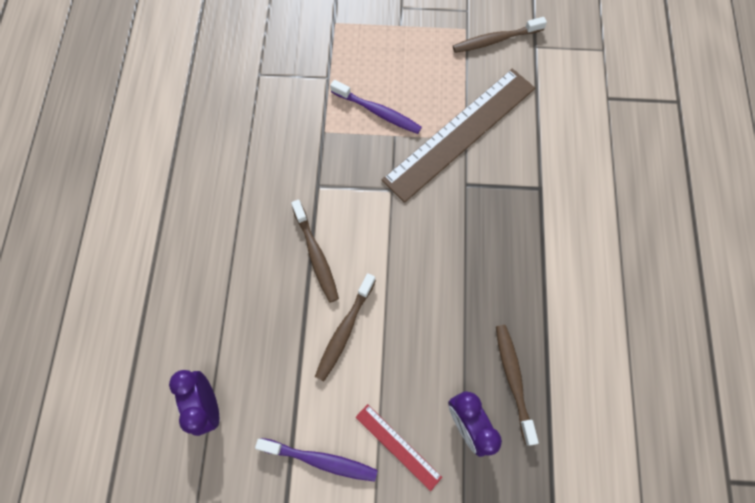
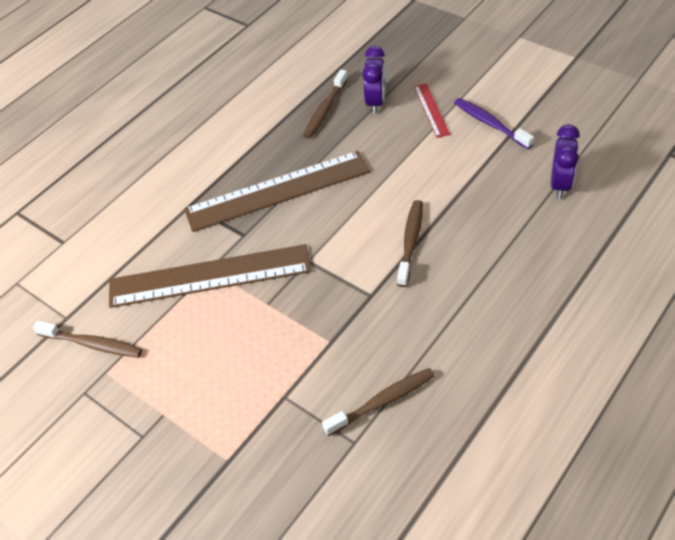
camera: 140 degrees left, 20 degrees down
(344, 330) = (423, 183): brown toothbrush -> brown toothbrush (382, 401)
(378, 112) = (264, 333): purple toothbrush -> none
(475, 246) = (277, 190): none -> brown ruler

